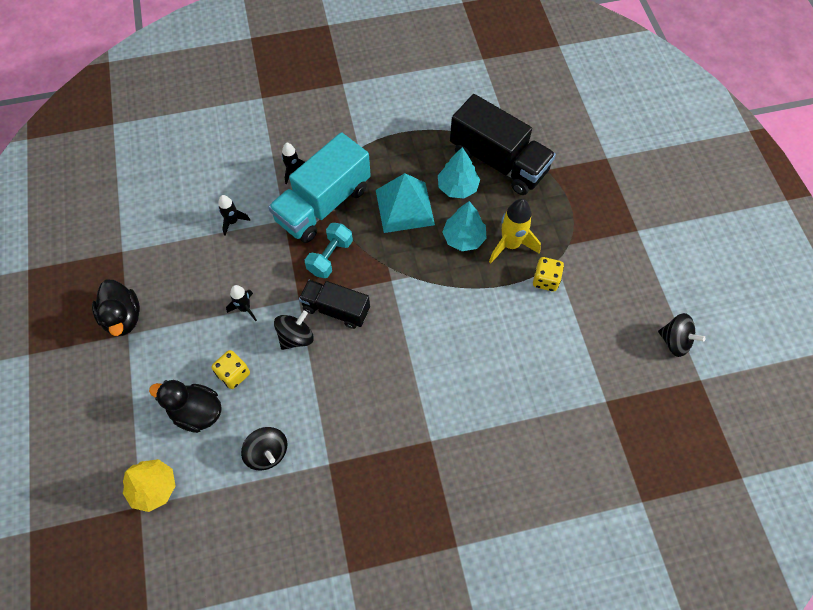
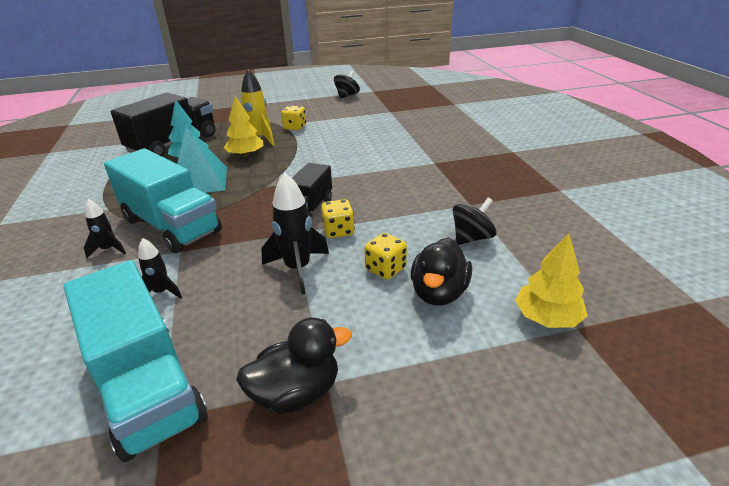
camera: 90 degrees left, 30 degrees down
(147, 237) = (146, 386): none -> turquoise truck
(245, 308) = (298, 269): black rocket -> black rocket, size x1.70
(296, 337) = (338, 231): black spinning top -> yellow dice
(330, 257) = (243, 217): turquoise dumbbell -> none
(464, 238) = (246, 155): turquoise tree -> yellow tree

